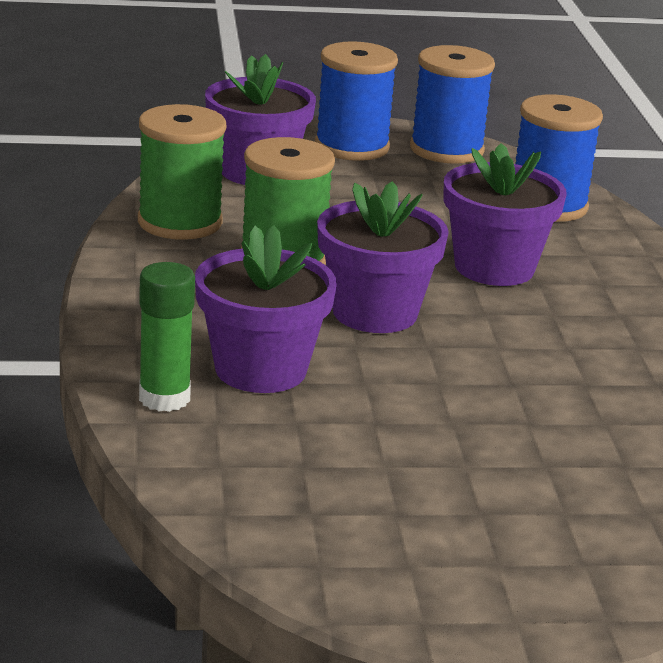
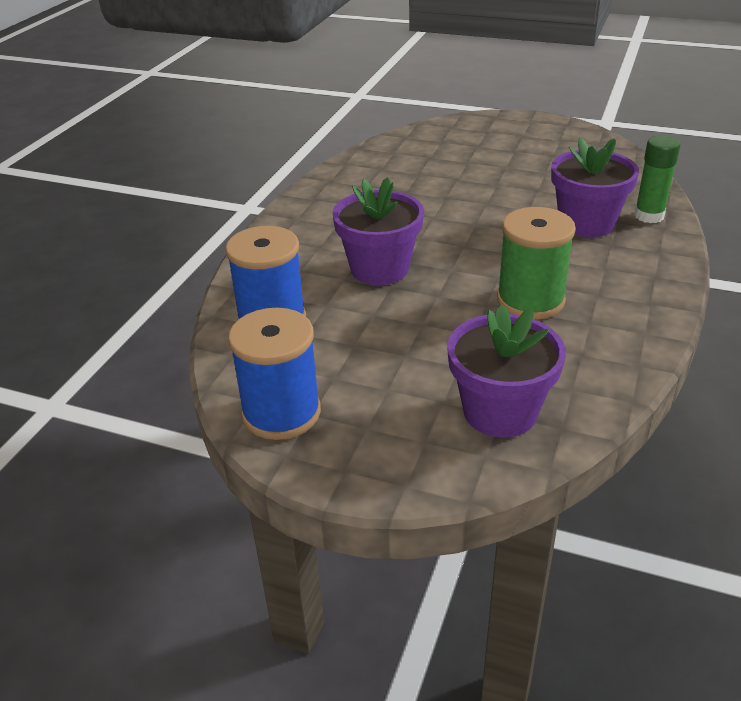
camera: 150 degrees left, 10 degrees up
(180, 222) = (600, 353): green spool -> none
(352, 147) = (375, 437): blue spool -> none
(375, 312) = (492, 248): purple flower pot -> none

